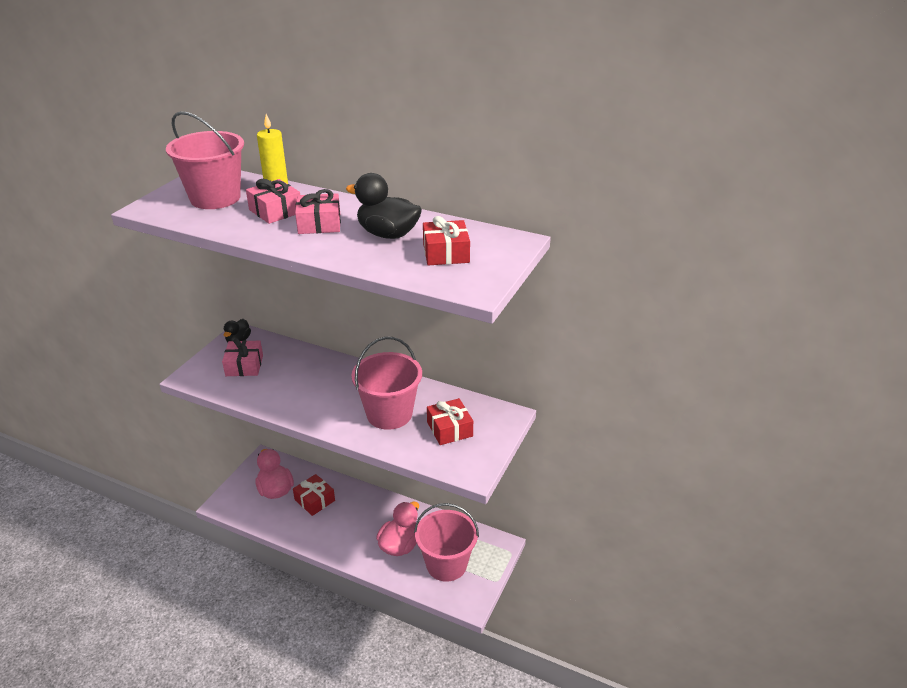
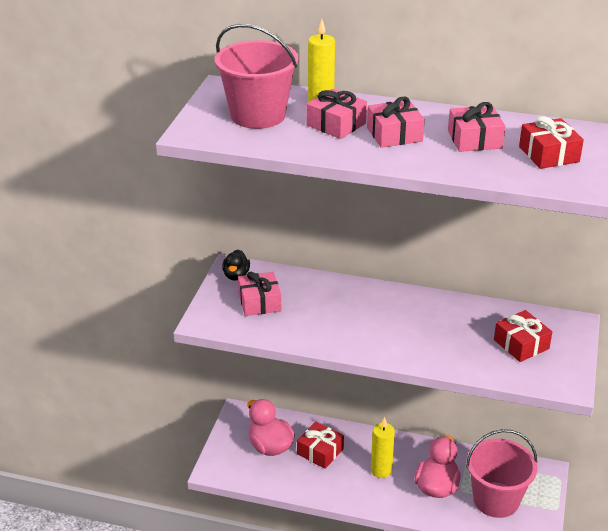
camera: 10 degrees left, 0 degrees up
(358, 524) = (381, 470): none -> yellow candle
(388, 234) = (474, 139): black duck -> pink gift
(389, 414) = (449, 336): pink bucket -> none

